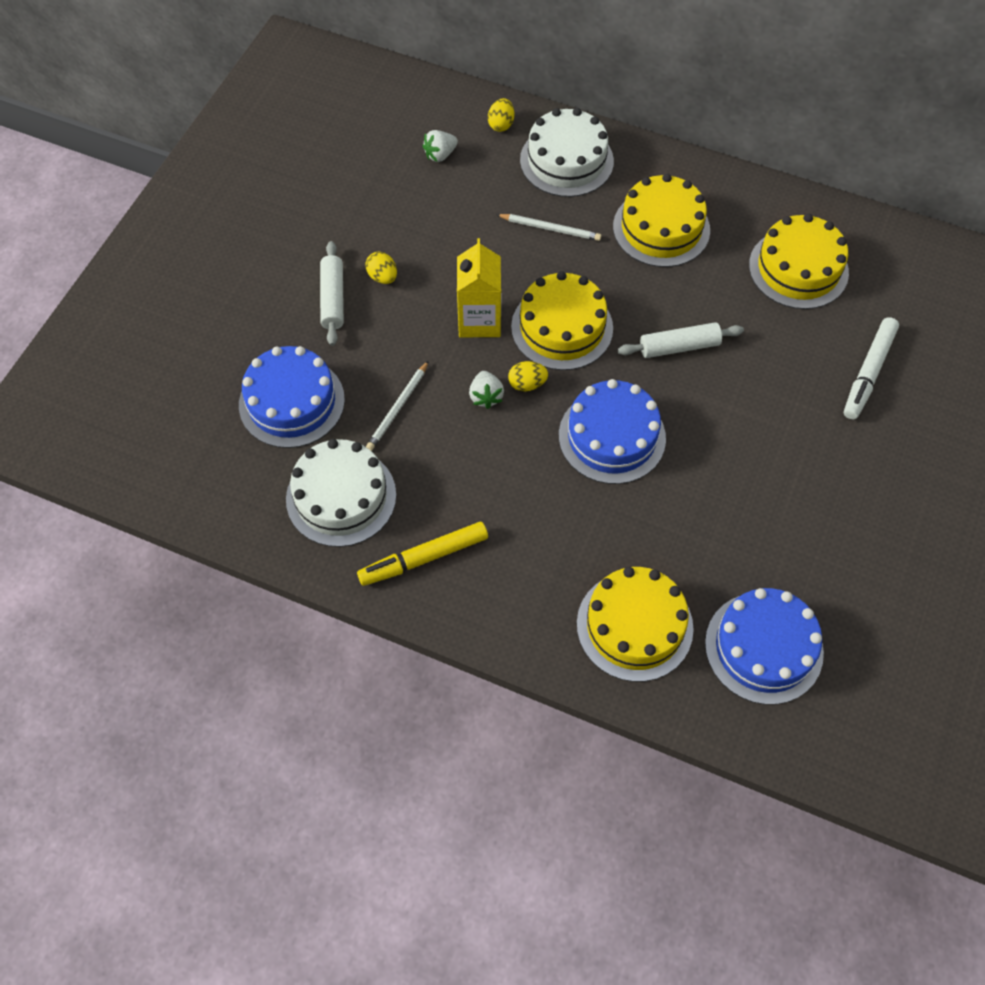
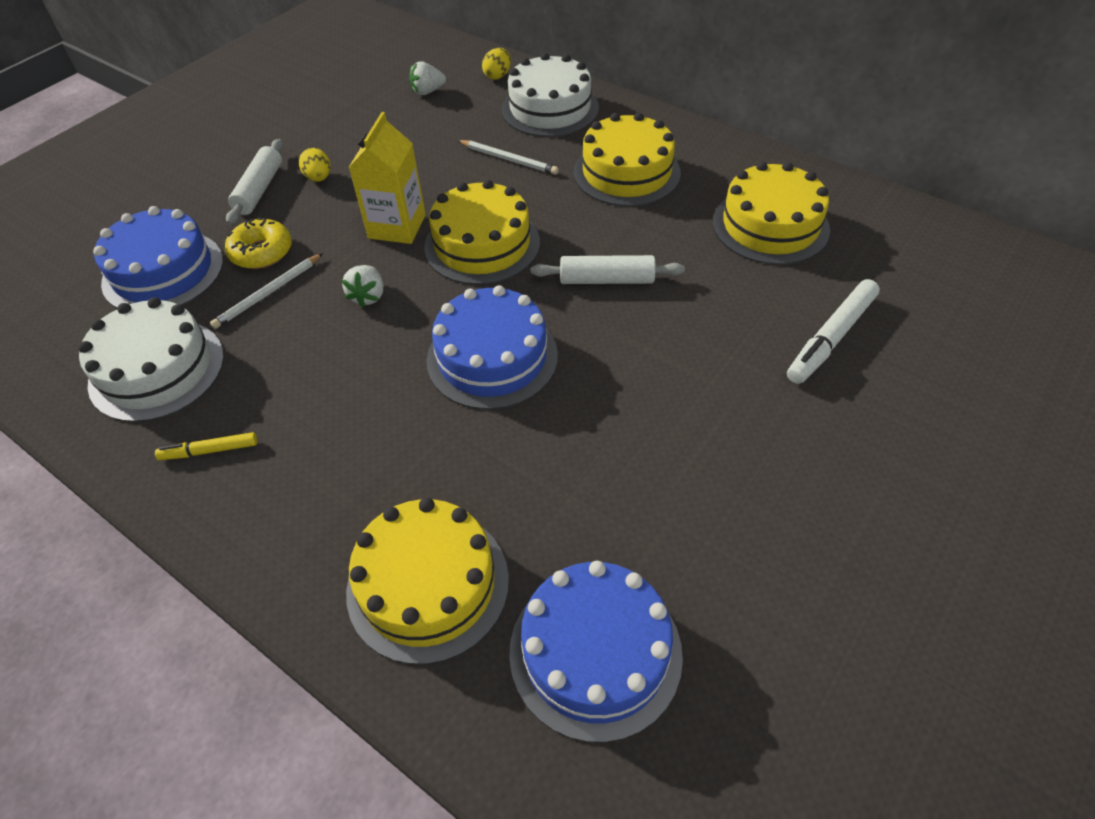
camera: 15 degrees right, 10 degrees down
(370, 367) = (261, 252): none -> yellow donut
(423, 558) = (209, 450): yellow marker -> yellow marker, size x0.57
(527, 384) = (419, 291): yellow egg -> none

